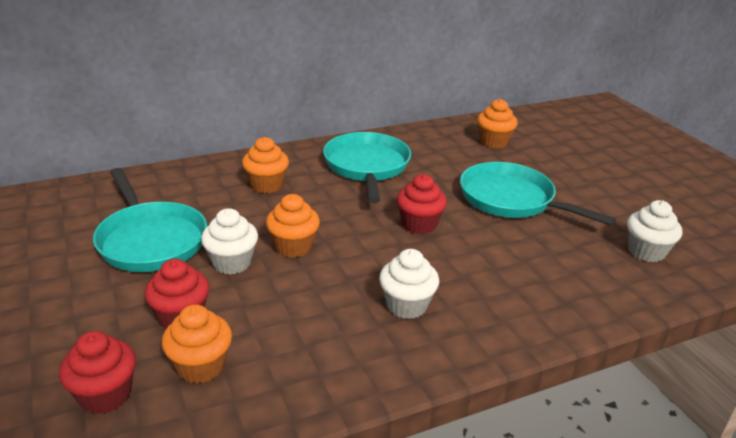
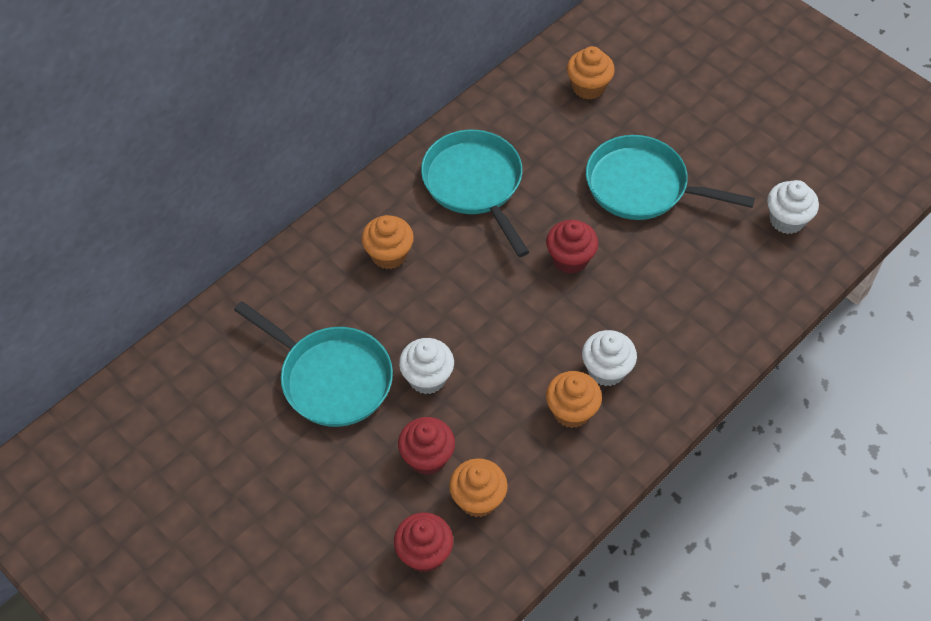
camera: 20 degrees left, 25 degrees up
(293, 247) = (470, 335): orange cupcake -> orange cupcake (571, 411)

